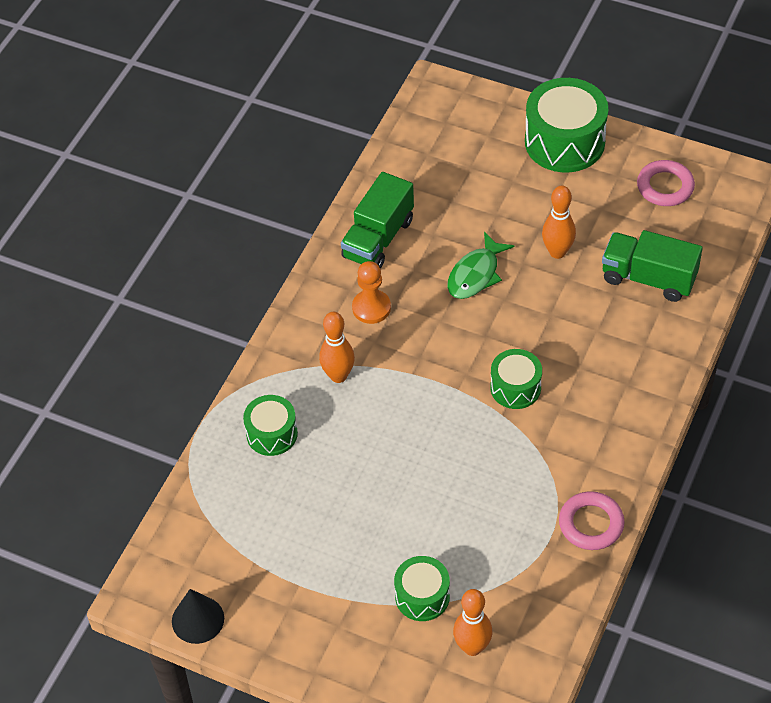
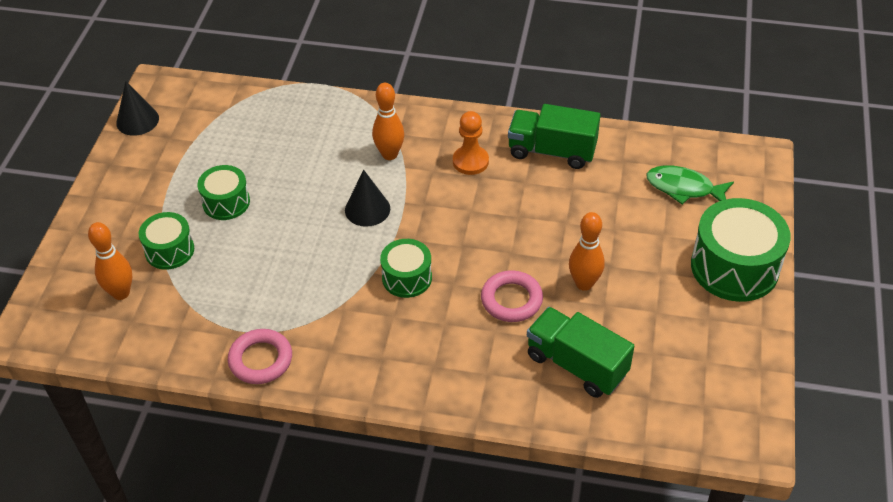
camera: 75 degrees right, 5 degrees down
(272, 434) = (320, 126): green drum -> green drum (226, 202)
(413, 407) = (367, 209): none -> black cone
(476, 274) = (534, 226): green fish -> green fish (684, 188)
(648, 278) = (576, 365): green truck -> green truck turned 60 degrees counterclockwise
(665, 187) = (710, 362): pink ring -> pink ring (511, 300)

